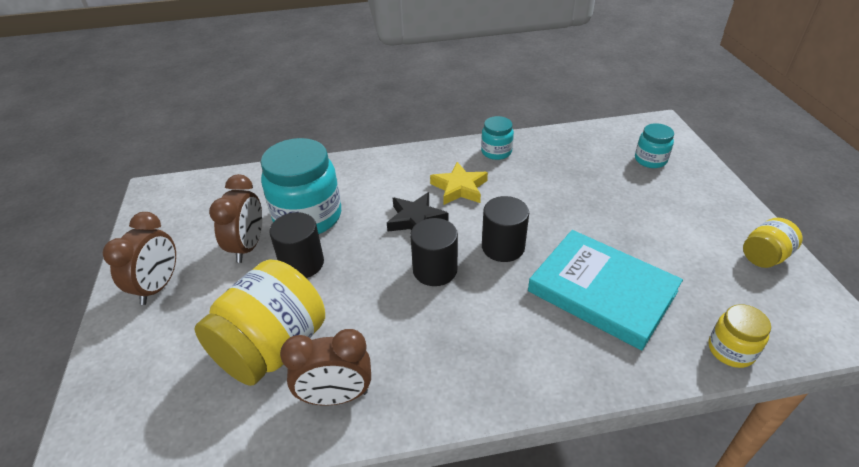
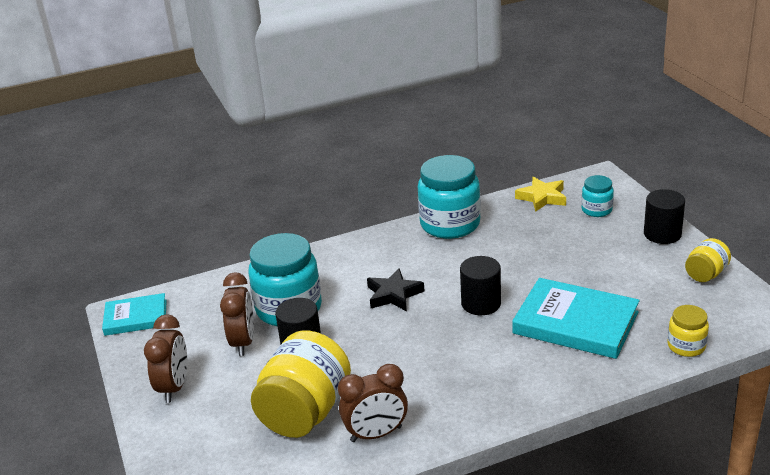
camera: 10 degrees left, 10 degrees down
(164, 200) = (136, 317): none -> turquoise book
(435, 270) = (426, 331): black cylinder -> black cylinder (662, 234)
(459, 188) = (425, 261): yellow star -> yellow star (542, 197)
(496, 152) = (450, 224): turquoise jar -> turquoise jar, size x1.97

